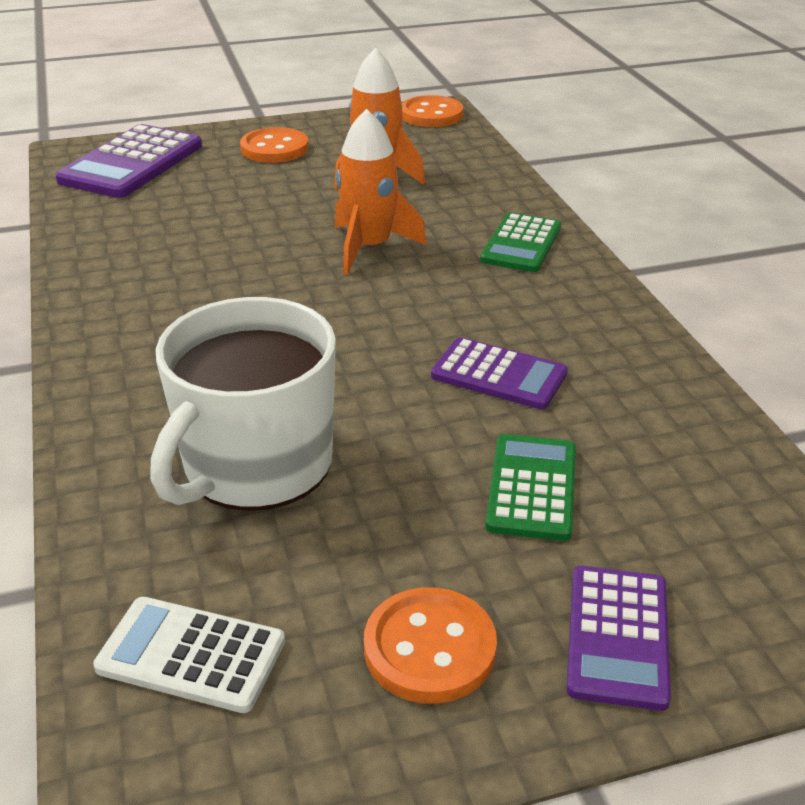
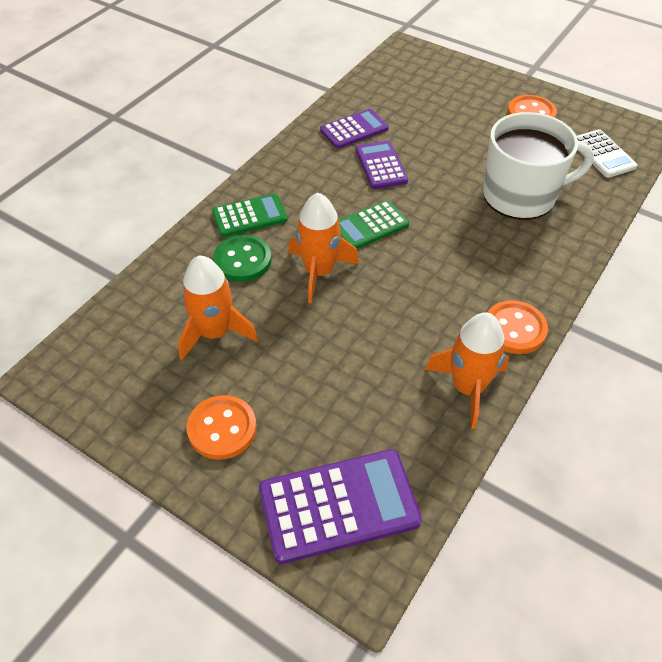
camera: 130 degrees left, 15 degrees up
(100, 256) = (468, 387): none -> orange rocket
(431, 114) = (63, 375): orange button -> orange button (514, 329)
(453, 216) = (243, 260): none -> green button
(532, 487) = (437, 127): green calculator -> green calculator (370, 226)
(618, 636) = (476, 85): purple calculator -> purple calculator (354, 129)

